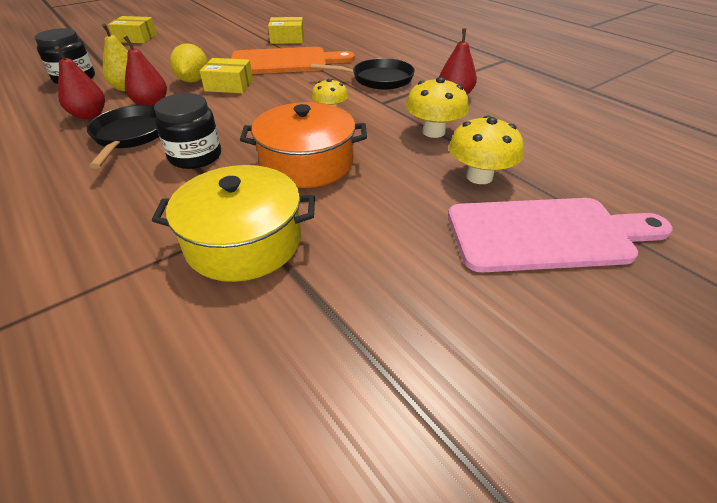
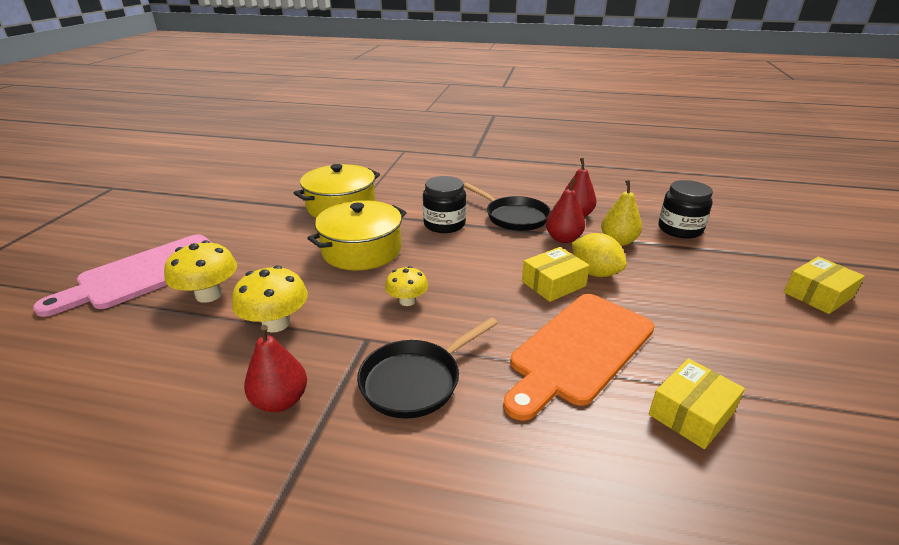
camera: 140 degrees right, 10 degrees down
(307, 163) = (361, 250): orange pot -> yellow pot

